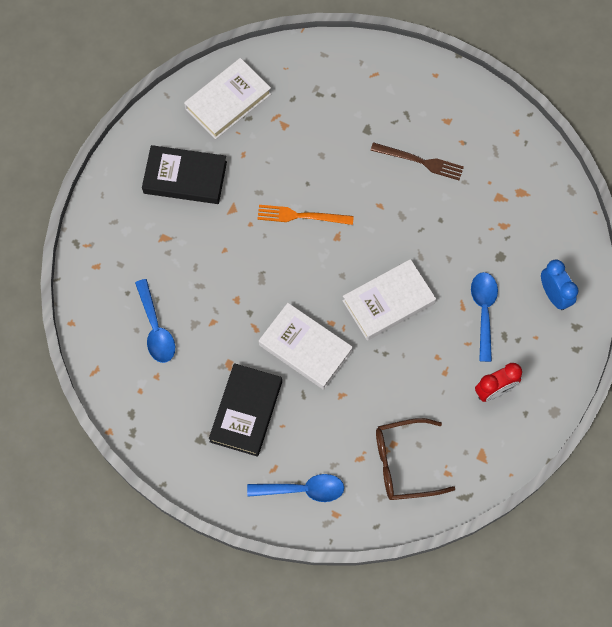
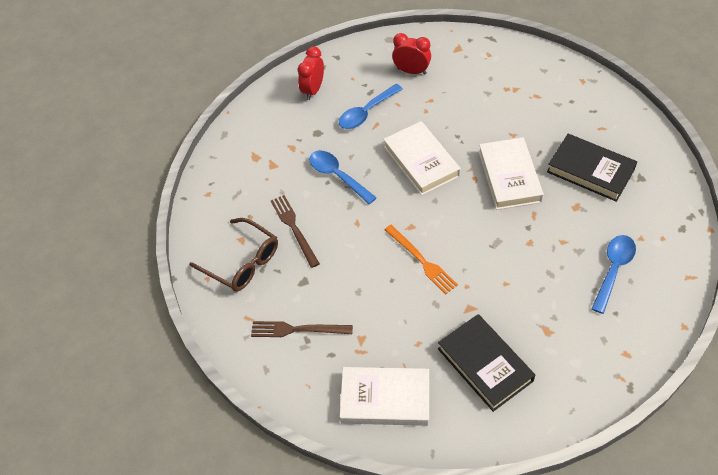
camera: 130 degrees left, 15 degrees down
(246, 411) = (590, 170): black book -> black book turned 60 degrees clockwise
(303, 489) = (592, 105): blue spoon -> blue spoon (337, 176)
(332, 95) = (297, 330): none -> brown fork
(388, 302) = (421, 161): white book -> white book turned 45 degrees clockwise
(404, 463) = (510, 75): brown glasses -> brown glasses (242, 262)
(554, 295) = (313, 90): blue clock -> red clock

